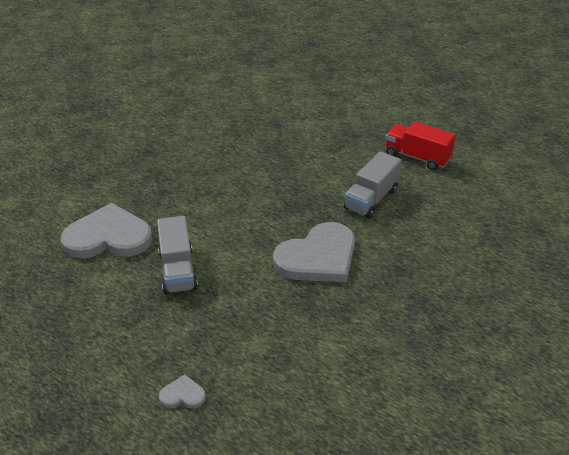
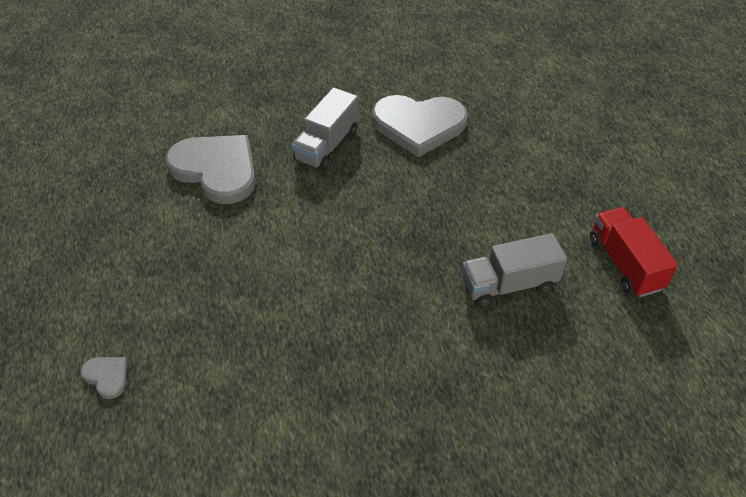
camera: 40 degrees right, 10 degrees up
(178, 270) = (236, 243): grey truck -> grey truck (327, 145)
(318, 257) = (376, 317): grey heart -> grey heart (419, 125)

